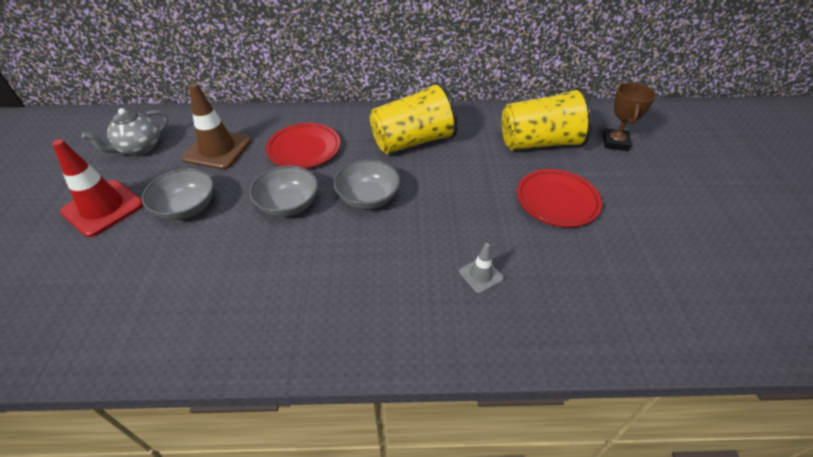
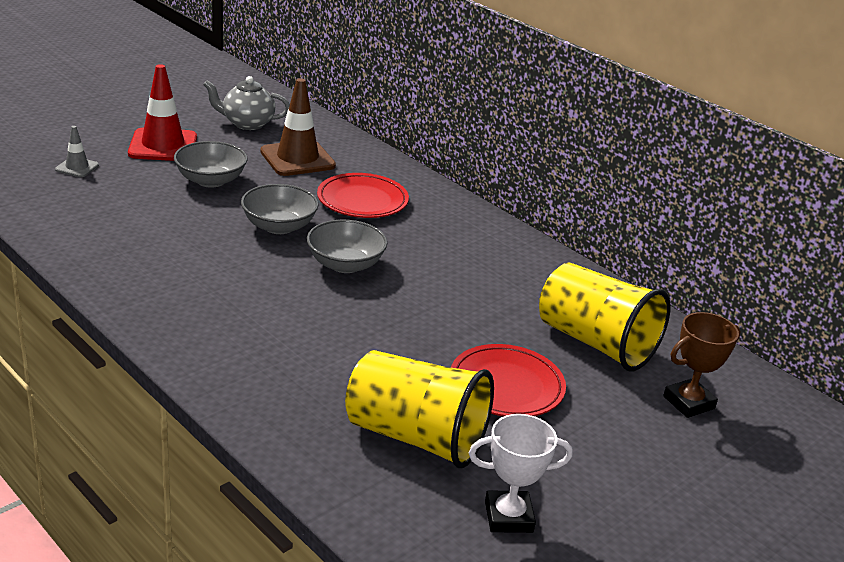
camera: 45 degrees right, 15 degrees down
(413, 141) = (467, 257): yellow cup -> yellow cup (416, 437)
(481, 275) = (327, 369): grey traffic cone -> grey traffic cone (77, 167)
(685, 273) = (508, 517): none -> white trophy

